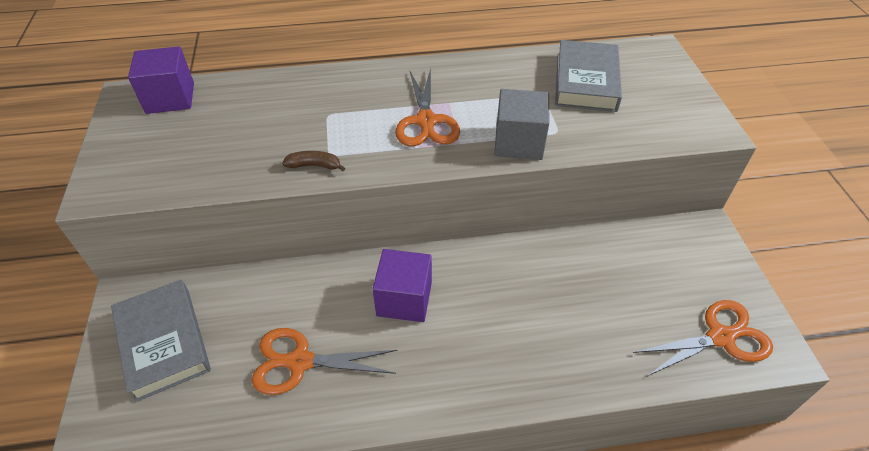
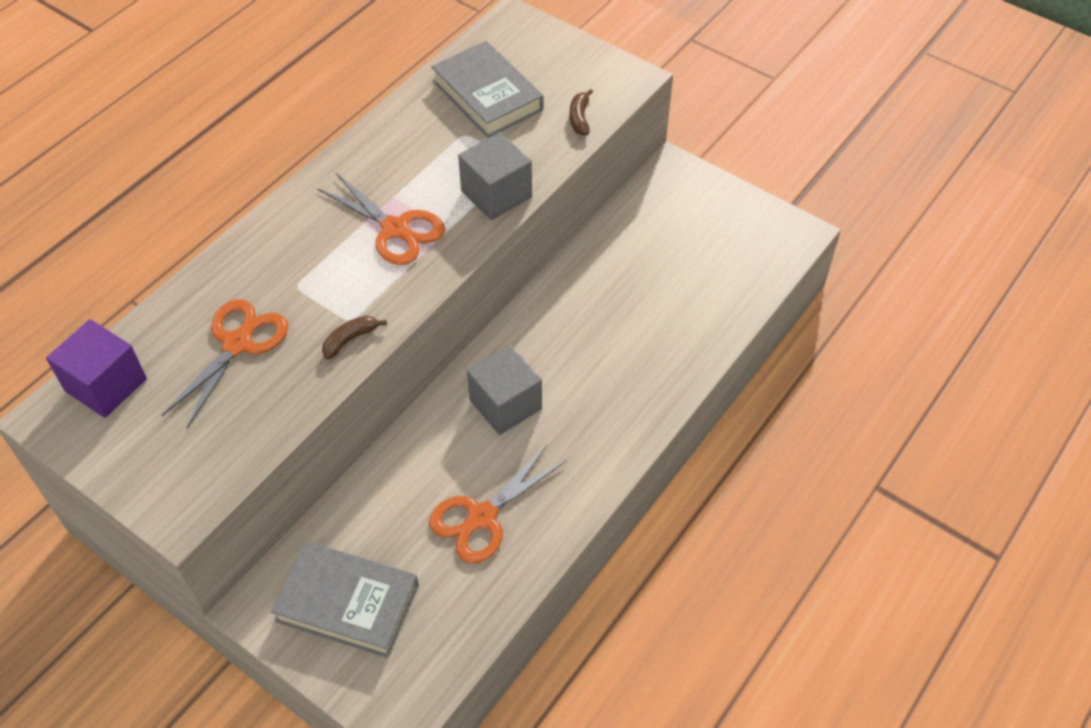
camera: 45 degrees left, 5 degrees up
(404, 299) = (505, 404): purple cube -> grey cube
(640, 132) = (579, 118): none -> brown banana
(720, 337) = (754, 251): orange scissors -> orange scissors (237, 344)

